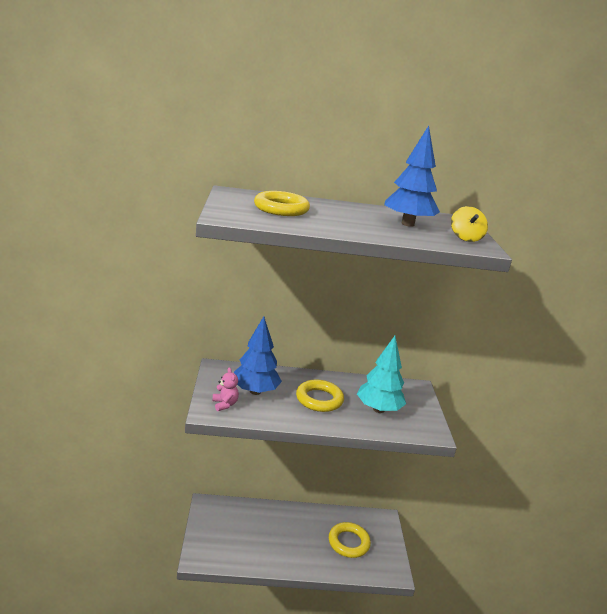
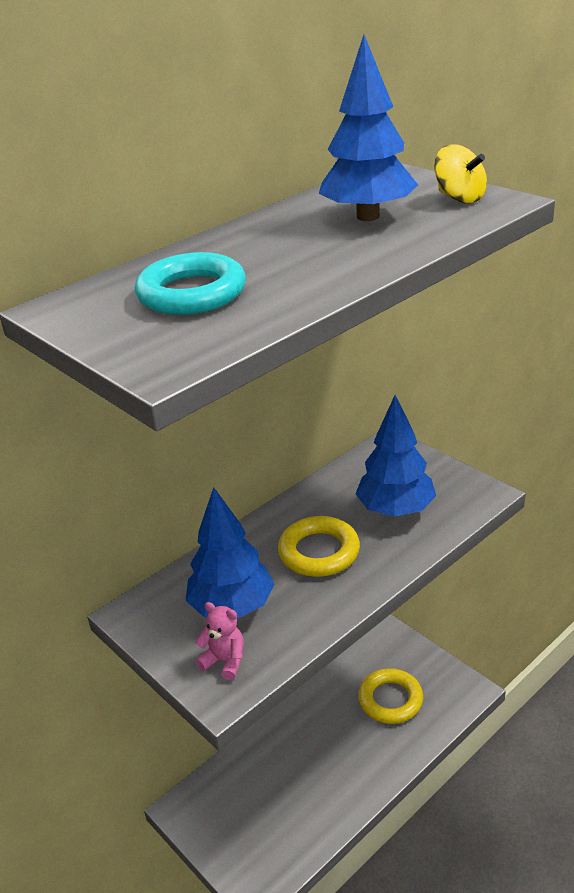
camera: 35 degrees left, 10 degrees up
(281, 209) = (192, 293): yellow ring -> turquoise ring
(378, 409) = (395, 510): turquoise tree -> blue tree

